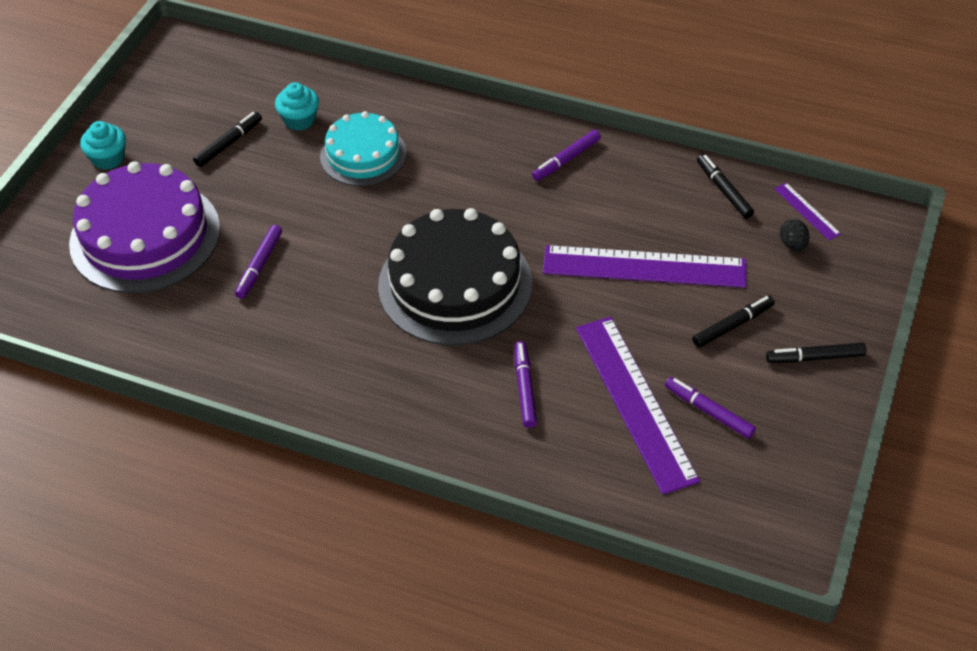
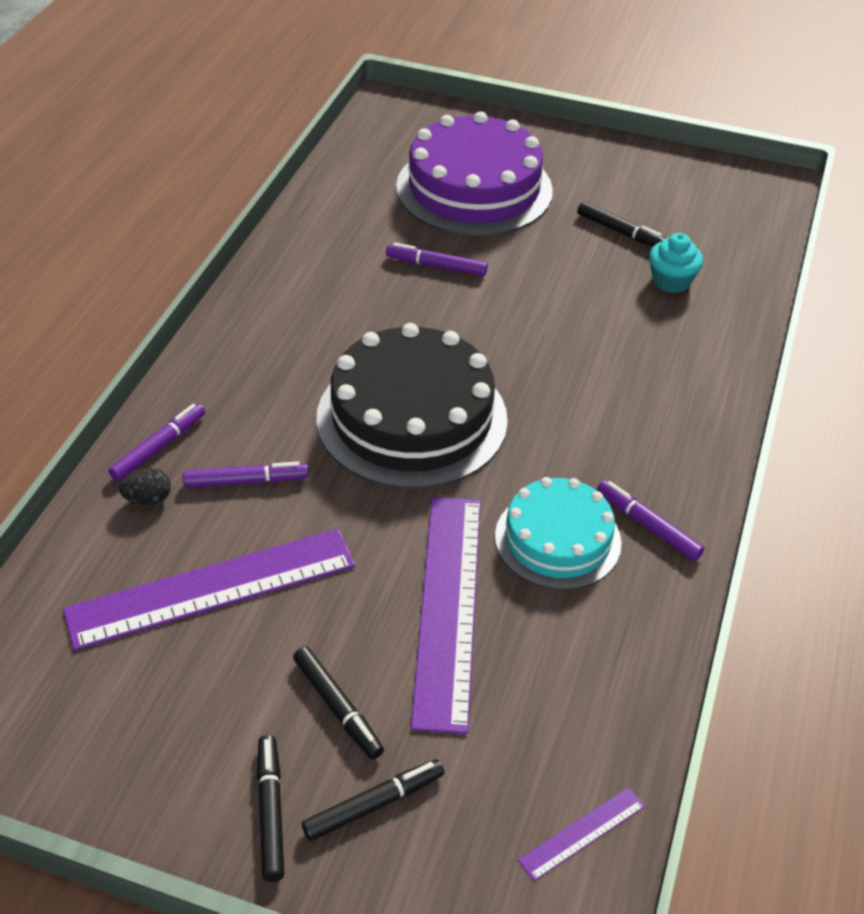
camera: 85 degrees right, 5 degrees down
(108, 158) = (582, 156): turquoise cupcake -> none
(363, 155) = (621, 334): turquoise cake -> turquoise cake (557, 539)
(709, 411) = (186, 668): purple marker -> purple marker (159, 447)
(724, 190) = (614, 715): black marker -> black marker (374, 804)
(792, 244) = (504, 803): black egg -> black egg (148, 499)

